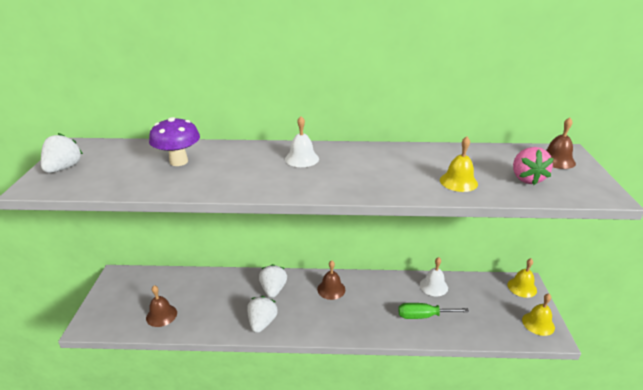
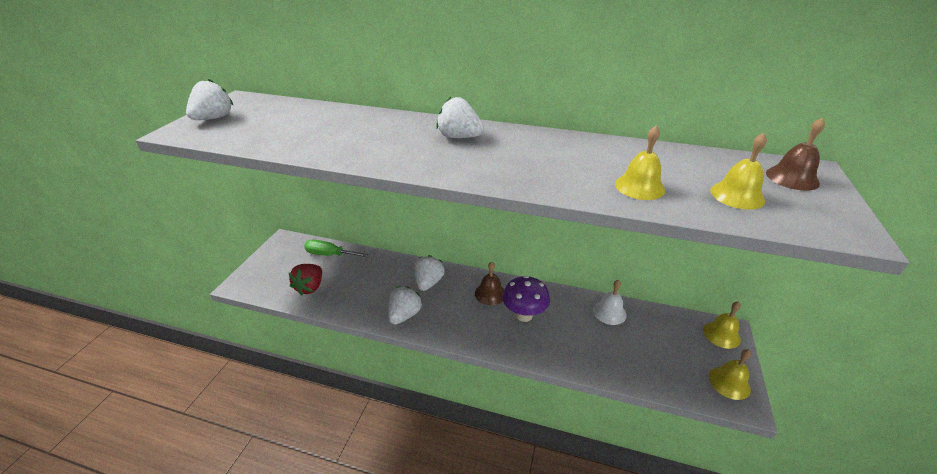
camera: 15 degrees right, 5 degrees up
(161, 315) = (310, 287): brown bell -> red strawberry
(179, 161) = (326, 125): purple mushroom -> purple mushroom (524, 315)
(302, 159) = (459, 137): white bell -> white strawberry
(423, 316) = (585, 344): green screwdriver -> green screwdriver (329, 255)
(526, 179) = (737, 195): pink strawberry -> yellow bell

